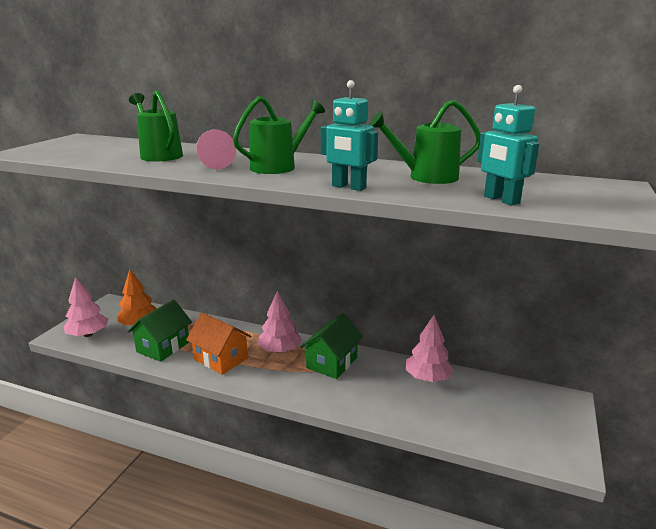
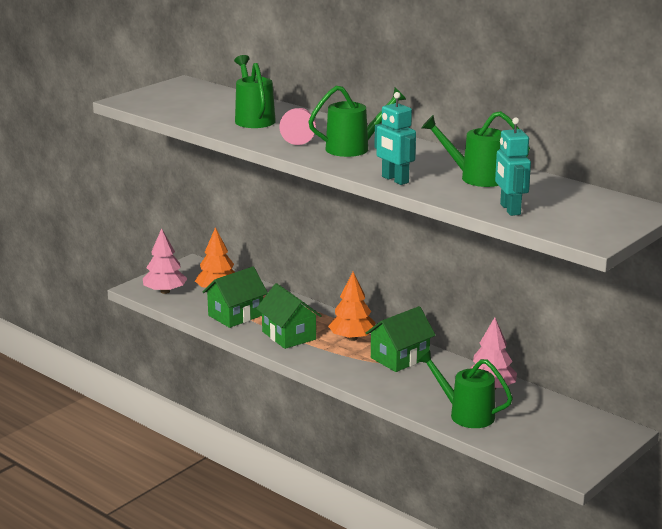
camera: 20 degrees right, 0 degrees up
(221, 359) = (289, 335): orange house -> green house
(280, 350) = (352, 338): pink tree -> orange tree
(427, 414) = (465, 414): none -> green watering can

